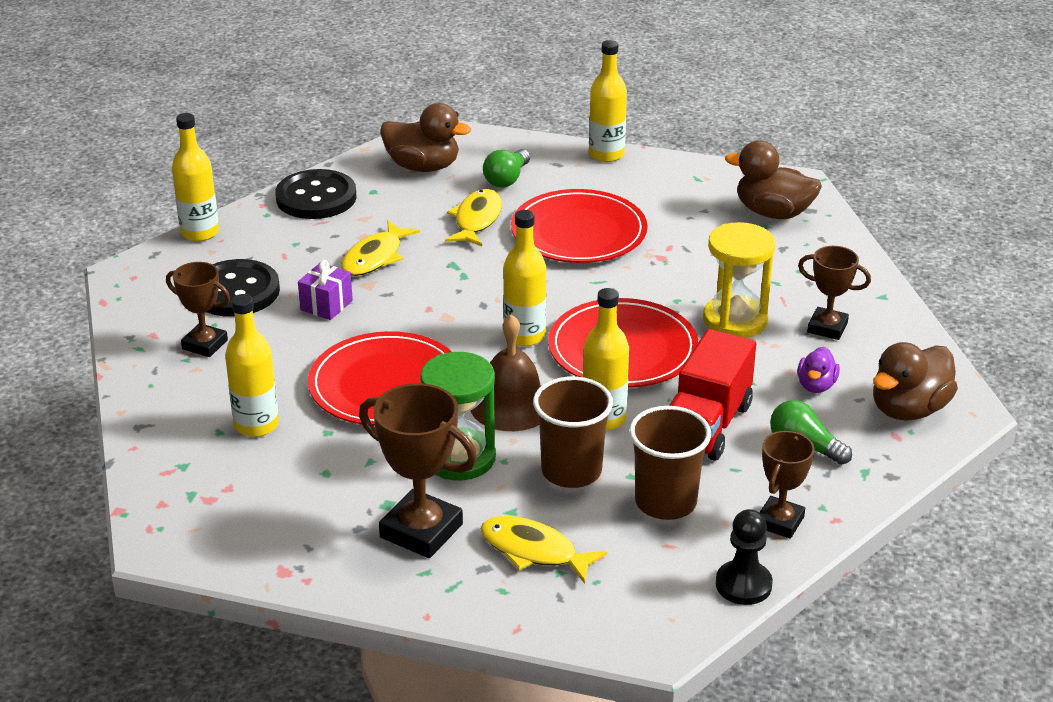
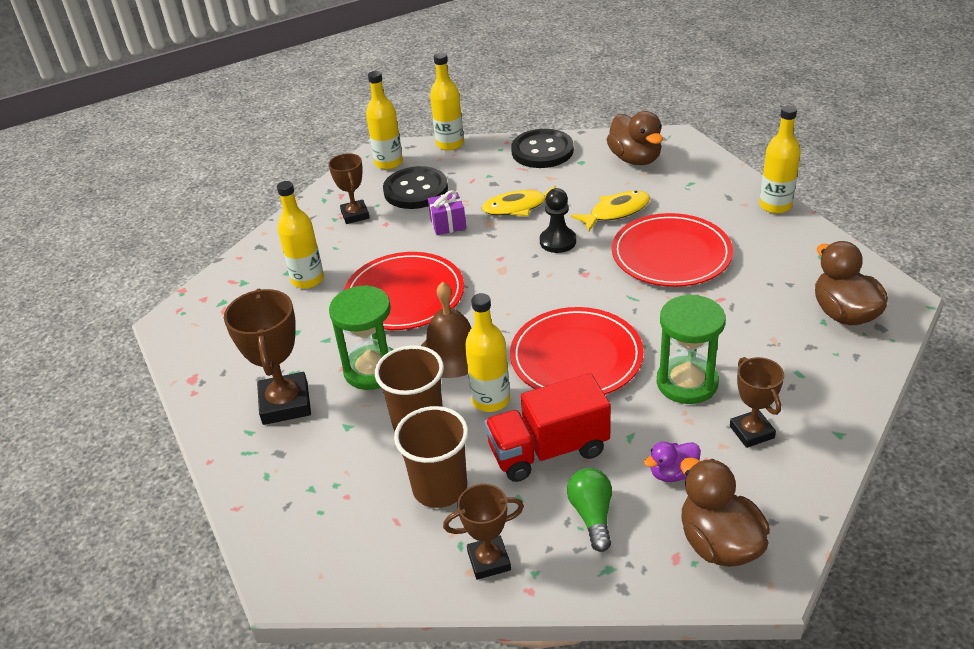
camera: 50 degrees right, 5 degrees up
(507, 179) = (677, 192): green light bulb -> none
(524, 336) = (528, 310): yellow bottle -> yellow bottle (388, 163)
(534, 551) = (319, 463): yellow fish -> none
(735, 320) = (687, 383): yellow hourglass -> green hourglass
(743, 585) = (396, 588): black pawn -> black pawn (558, 241)
(908, 409) = (719, 543): brown duck -> brown duck turned 60 degrees clockwise

